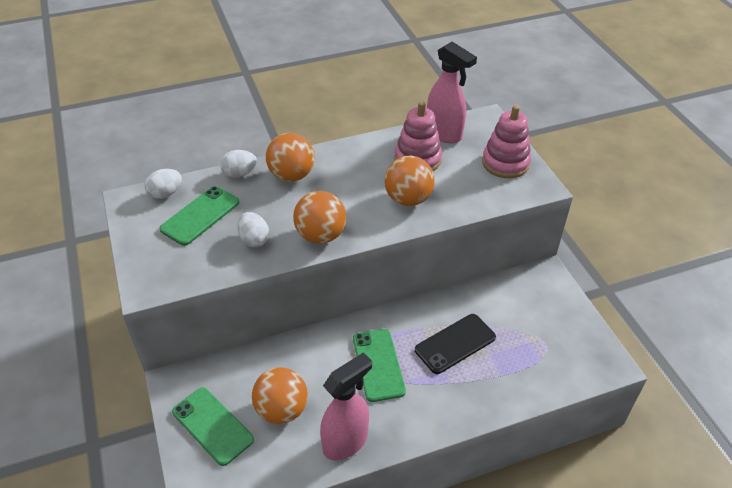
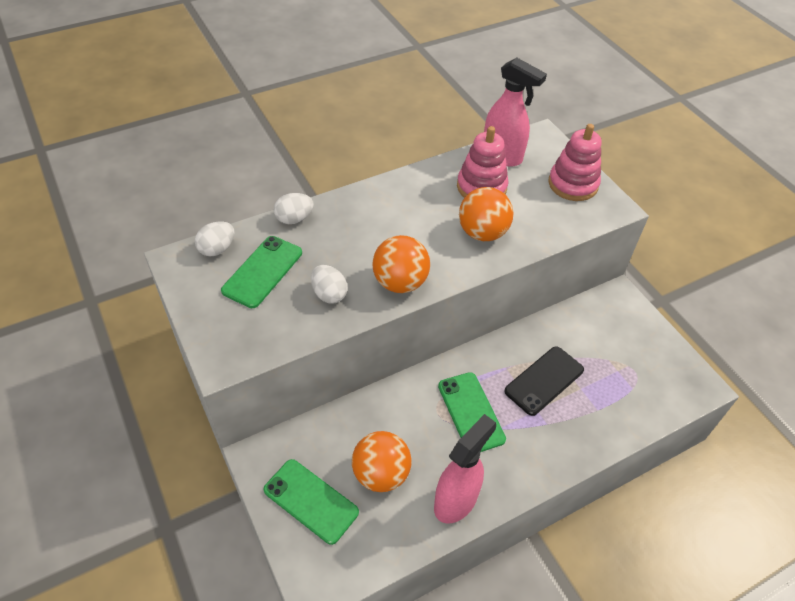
camera: 10 degrees left, 5 degrees up
(291, 175) = (352, 216): orange ball -> none

